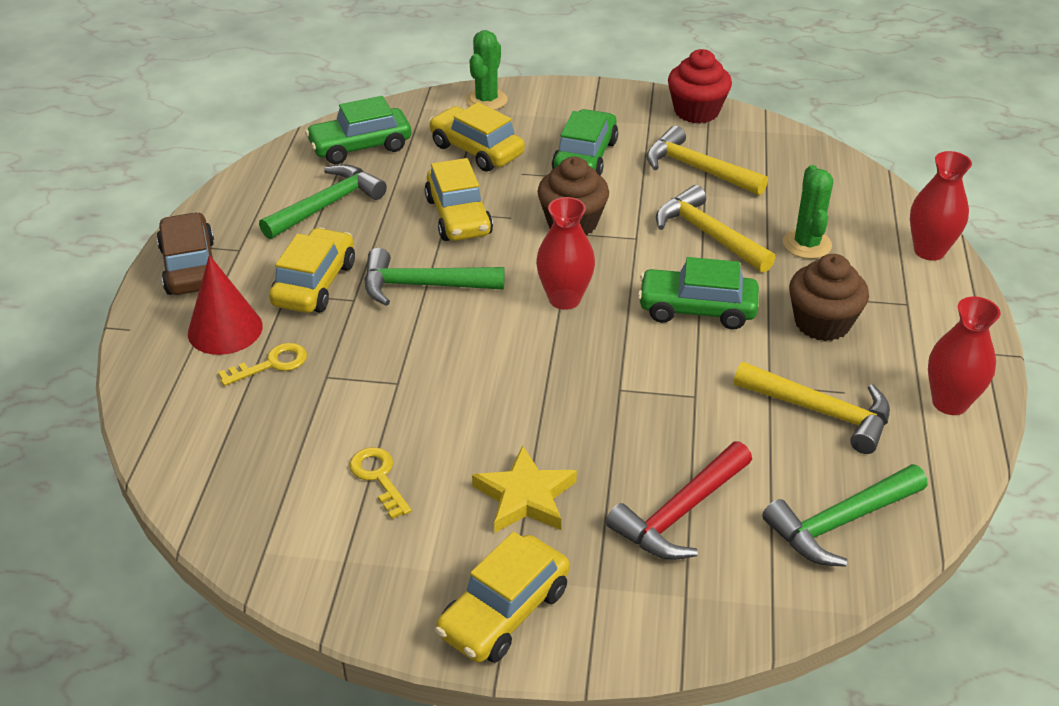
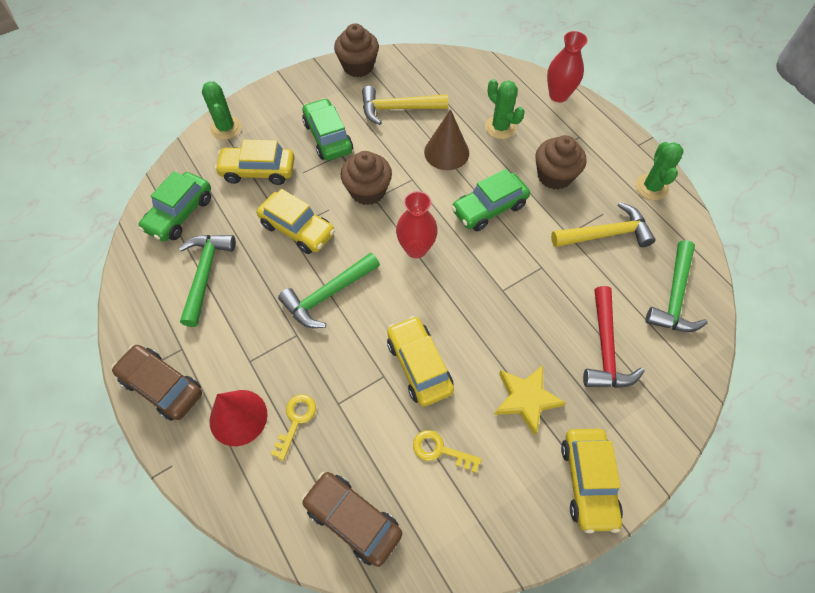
camera: 40 degrees left, 20 degrees up
(229, 473) = (353, 519): none -> brown car
(315, 284) = (260, 340): yellow car -> yellow car (419, 365)
(696, 111) = (358, 66): red cupcake -> brown cupcake
(708, 234) = (446, 152): yellow hammer -> brown cone
(949, 403) = (651, 187): red vase -> green cactus

